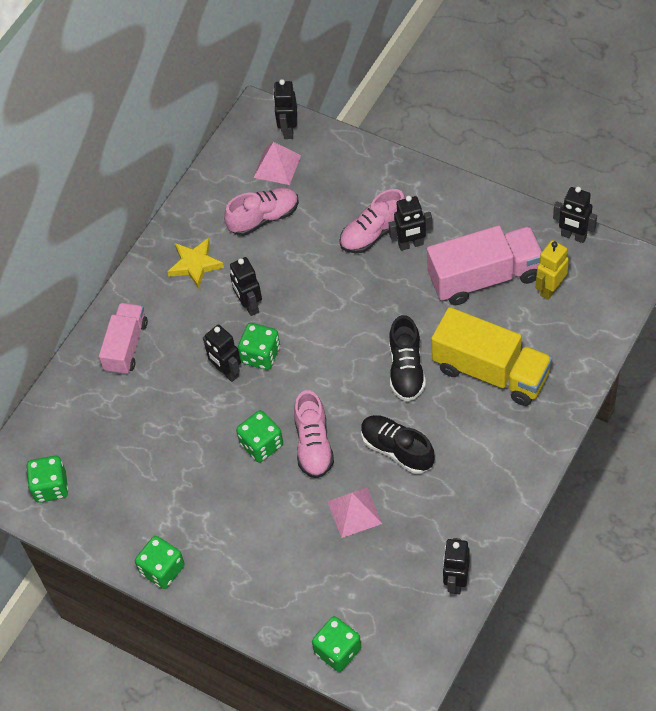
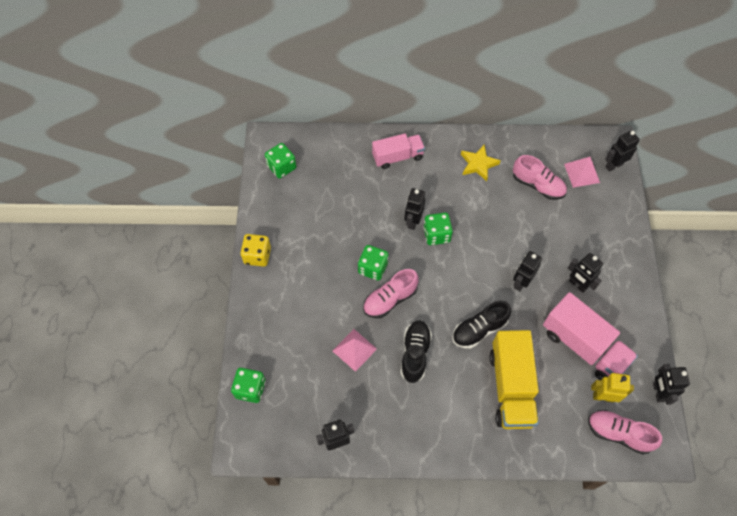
camera: 55 degrees right, 5 degrees up
(162, 570) = (257, 256): green dice -> yellow dice
(249, 305) = (468, 210): black robot -> black robot (521, 282)
(373, 233) = (570, 257): pink shoe -> pink shoe (618, 433)

